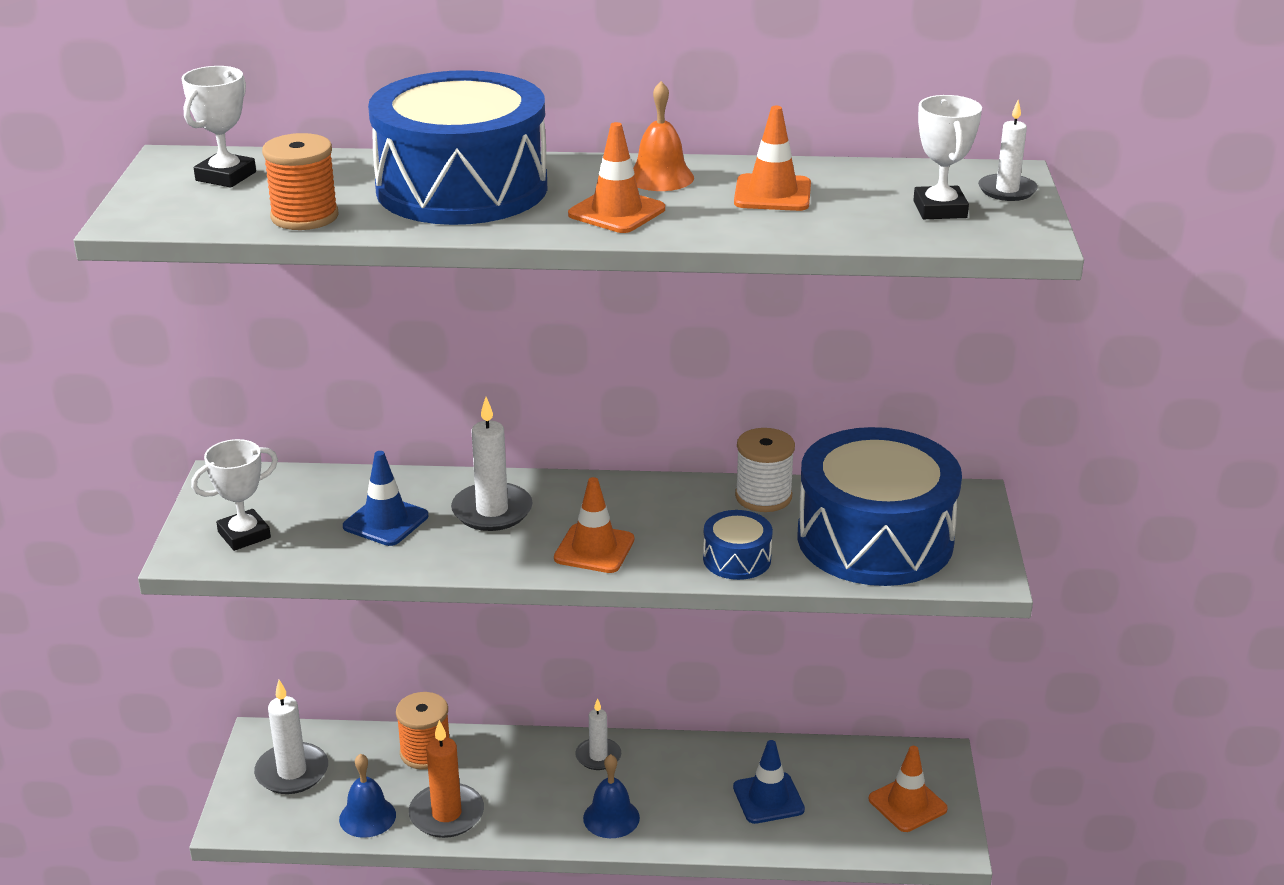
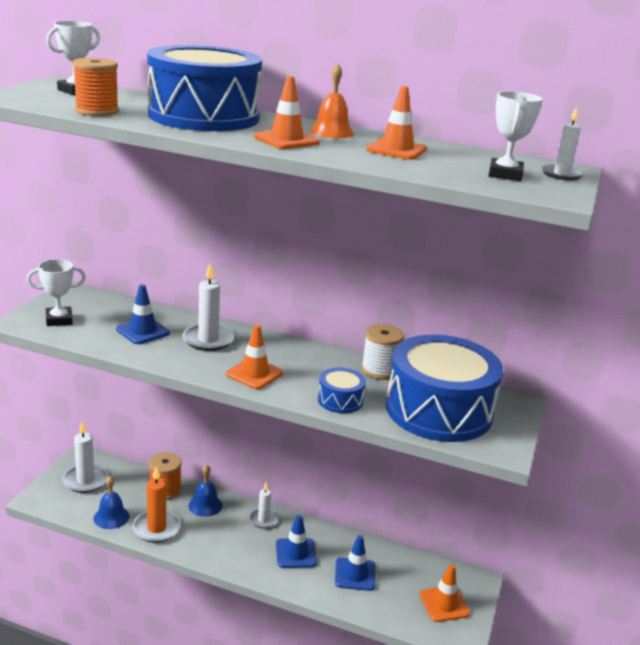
camera: 15 degrees right, 5 degrees down
(611, 818) = (251, 558): blue bell -> blue bell (205, 505)
(670, 792) = (296, 553): none -> blue traffic cone

